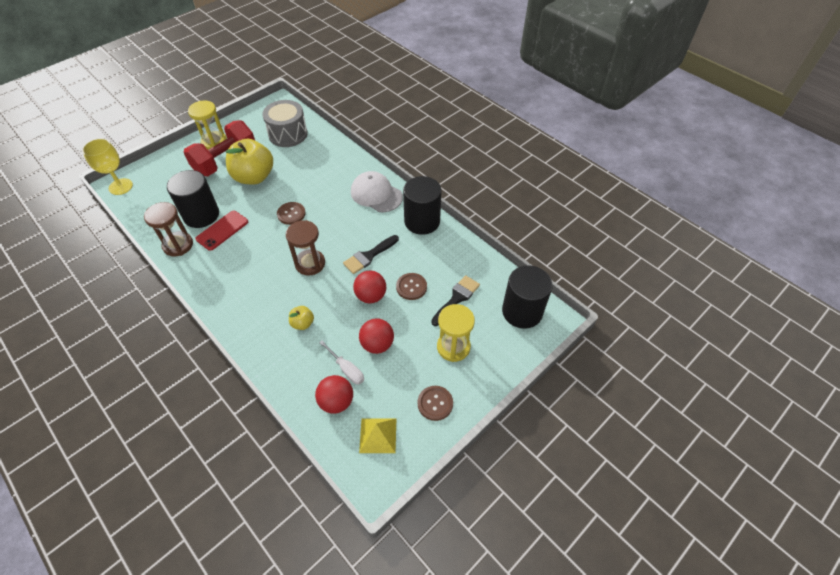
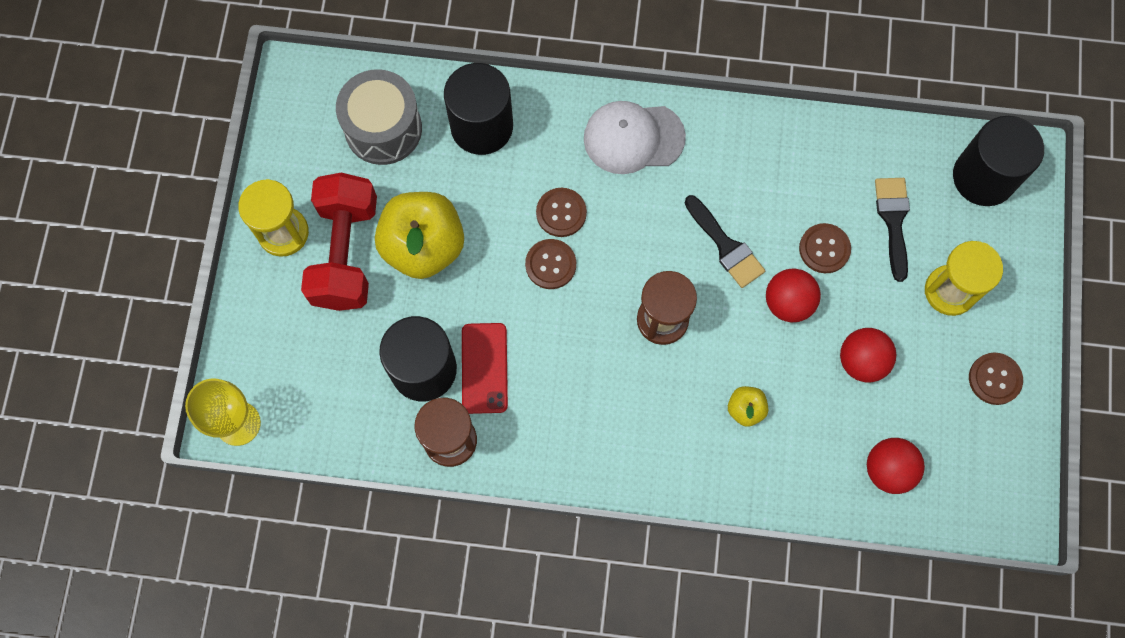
camera: 40 degrees left, 20 degrees up
(317, 200) = (561, 213): none -> brown button
(347, 369) = (859, 422): white screwdriver -> none
(369, 256) = (726, 246): black brush -> black brush turned 45 degrees counterclockwise
(378, 435) = (970, 468): yellow pyramid -> none
(422, 221) = (740, 135): black cylinder -> black cylinder (481, 126)

